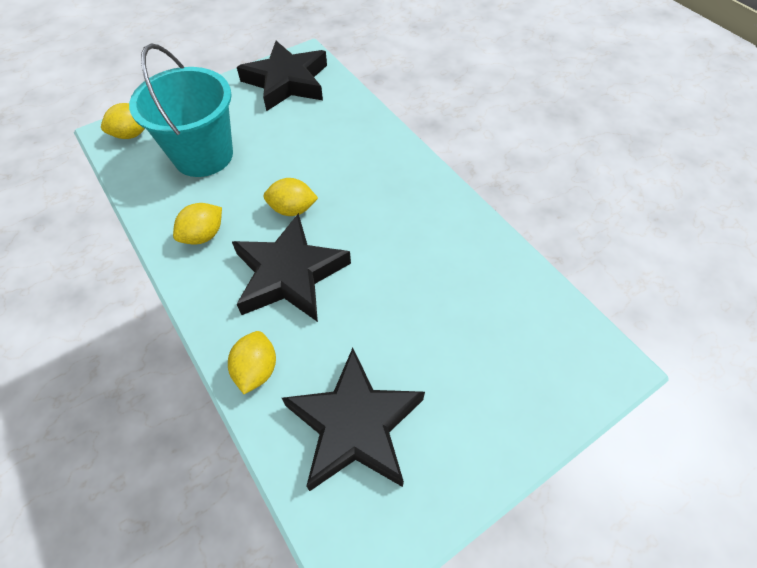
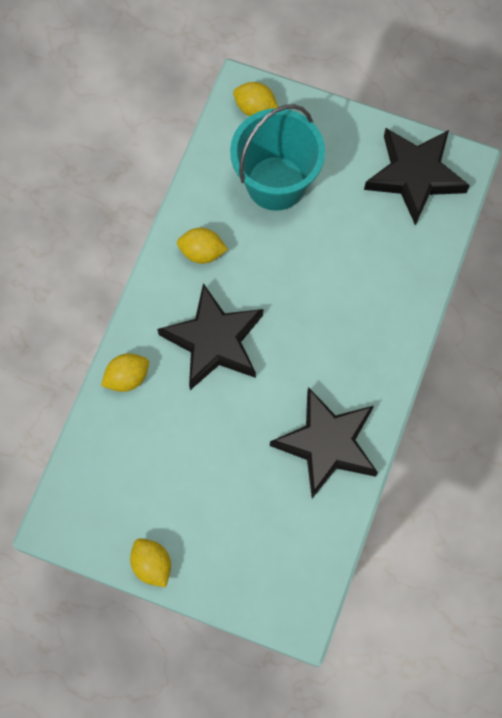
camera: 55 degrees right, 15 degrees up
(292, 209) = (274, 296): yellow lemon -> yellow lemon (152, 564)
(355, 425) = (134, 468): black star -> black star (327, 444)

